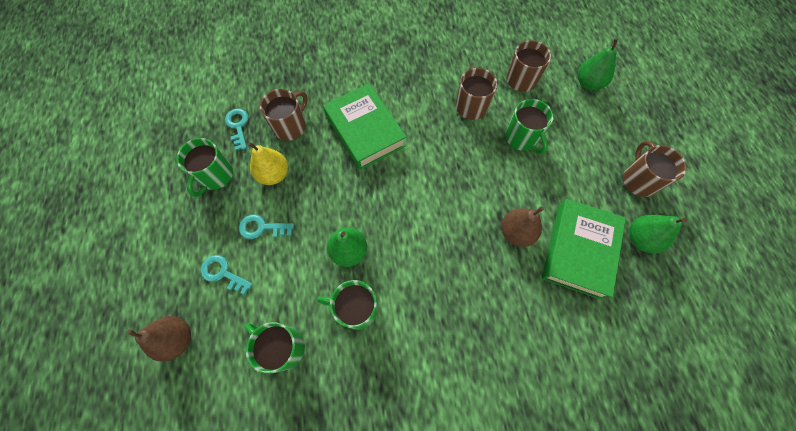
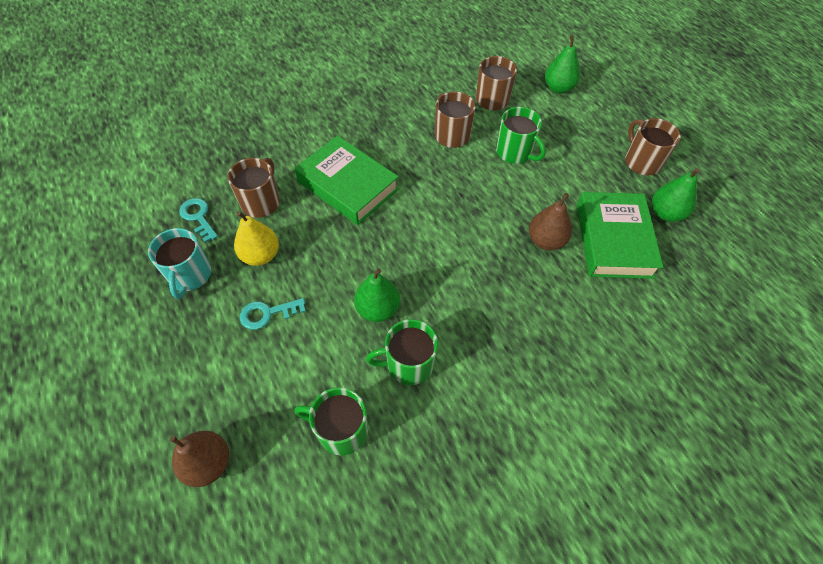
camera: 20 degrees left, 10 degrees down
(215, 176) = (190, 275): green mug -> turquoise mug
(223, 273) = (238, 375): turquoise key -> none

